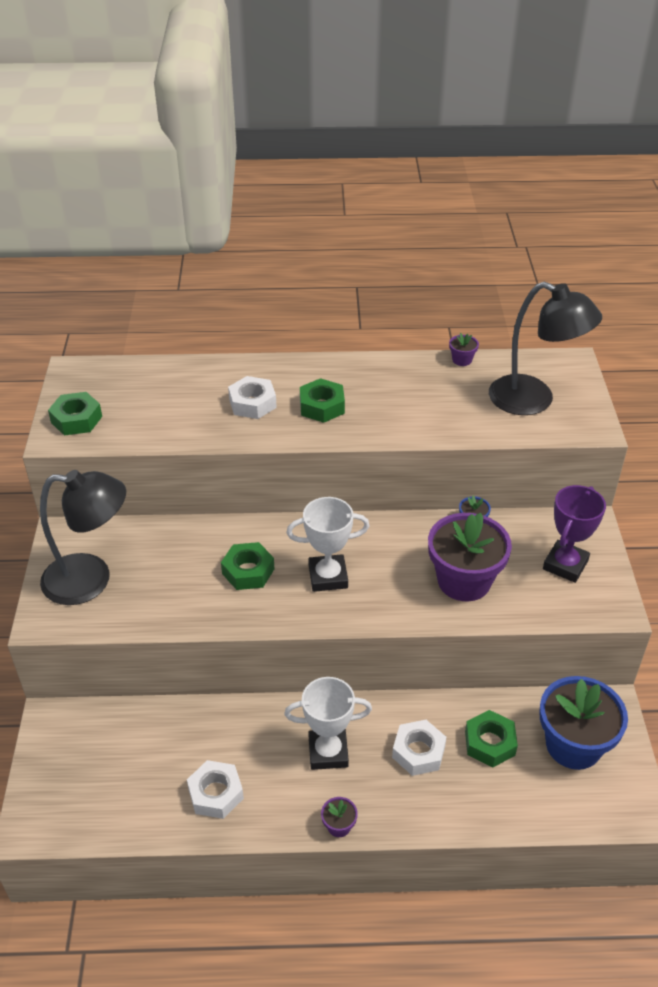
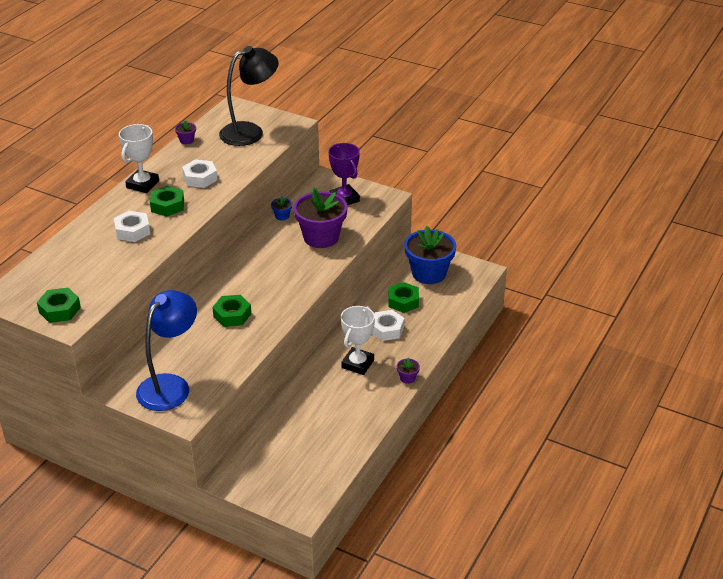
camera: 60 degrees left, 5 degrees down
(91, 579) = (170, 385): black lamp -> blue lamp
(216, 794) = (347, 420): white nut -> white nut (200, 178)
(328, 577) = (268, 285): white trophy -> white trophy (142, 184)

